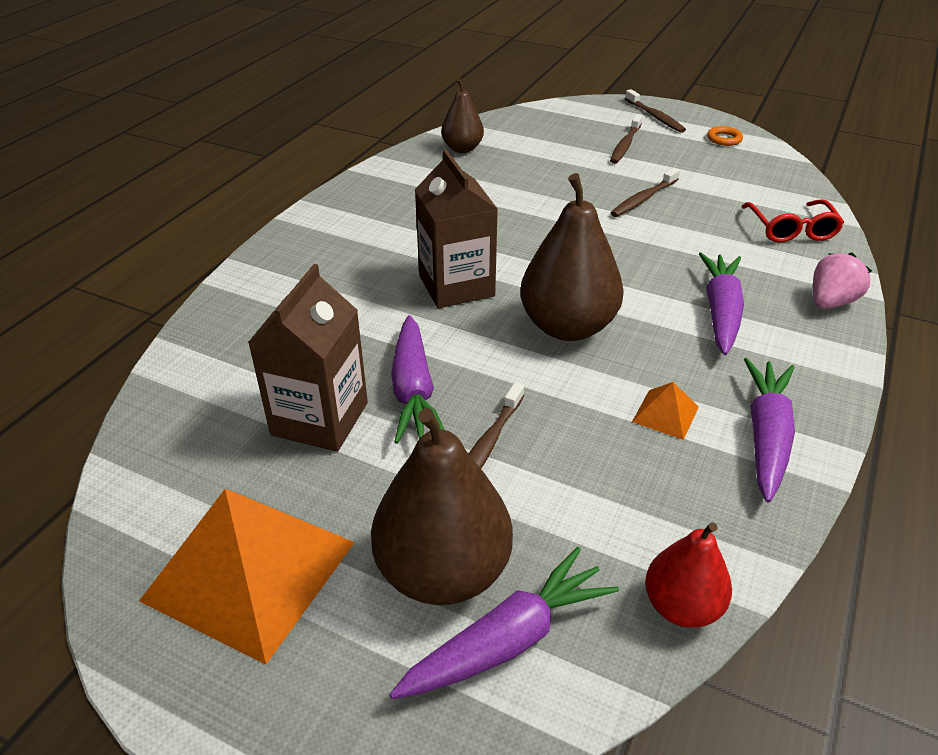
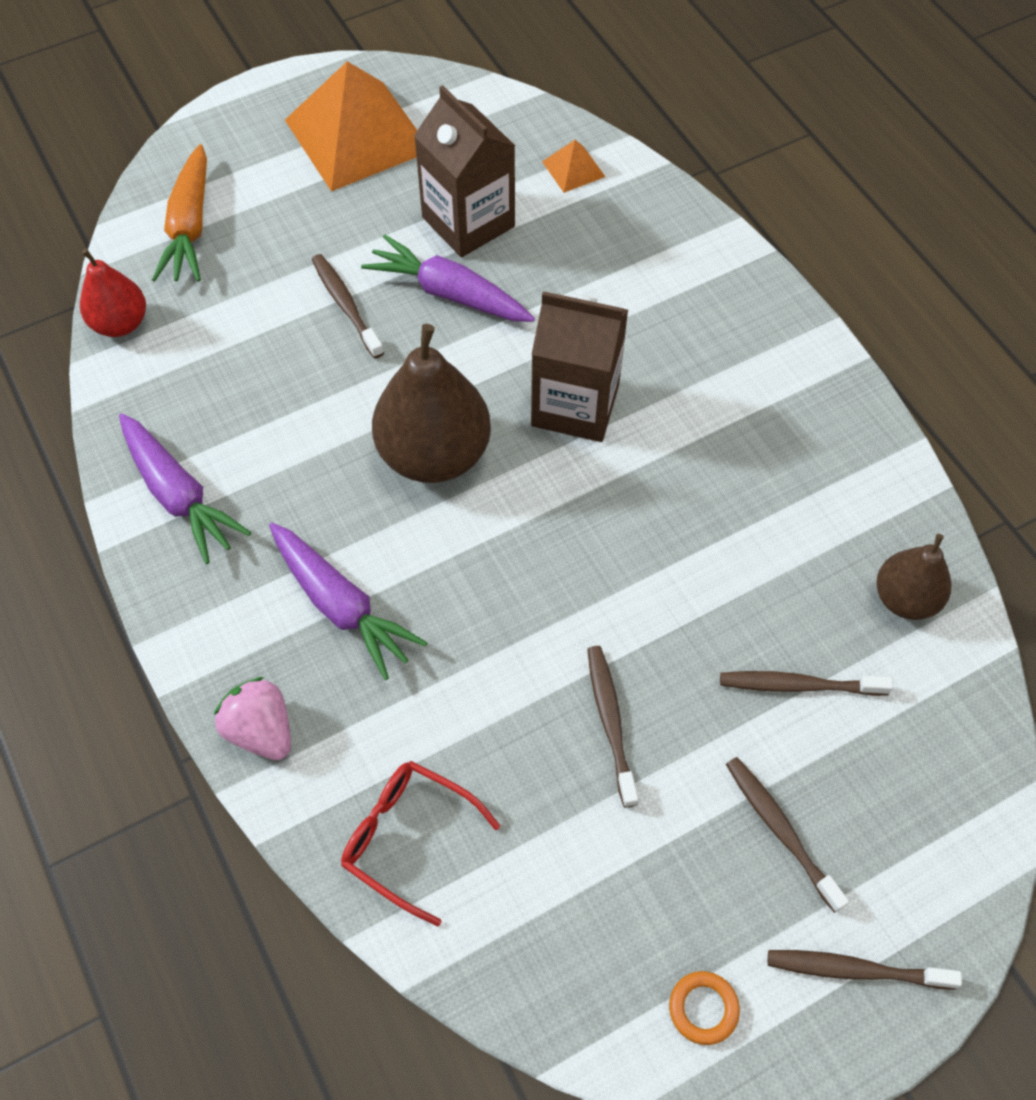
camera: 125 degrees right, 20 degrees up
(443, 571) = (265, 222): brown pear -> none
(507, 640) = (190, 226): purple carrot -> orange carrot
(548, 160) = (799, 685): none -> brown toothbrush
(665, 414) = (266, 444): orange pyramid -> orange pyramid (573, 169)
(830, 302) = (261, 730): pink strawberry -> pink strawberry turned 150 degrees clockwise

